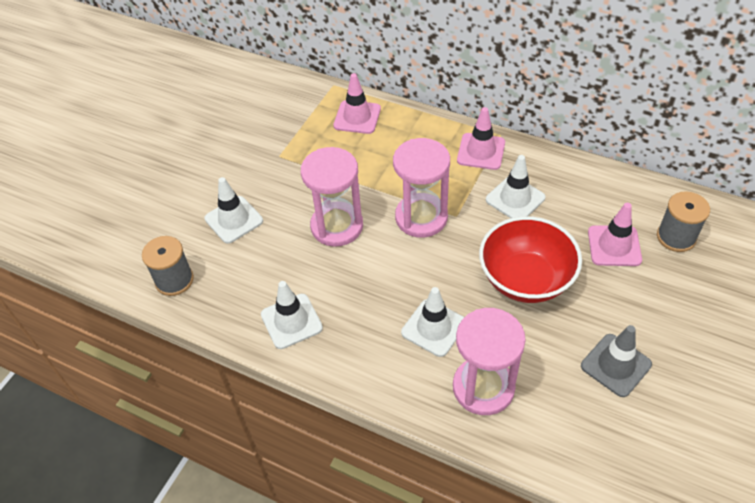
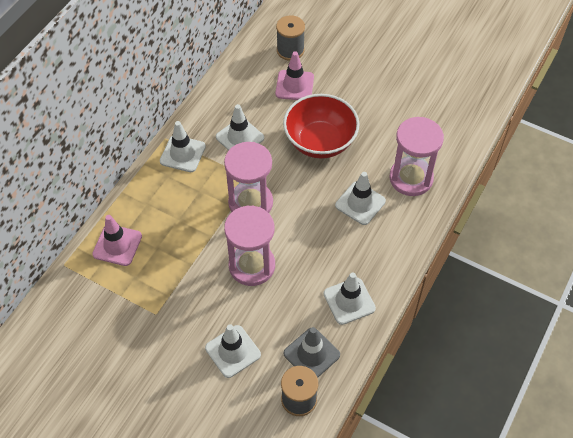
camera: 90 degrees left, 5 degrees up
(481, 151) = (182, 154): pink traffic cone -> white traffic cone
(615, 365) = (394, 103): grey traffic cone -> grey traffic cone (311, 354)

